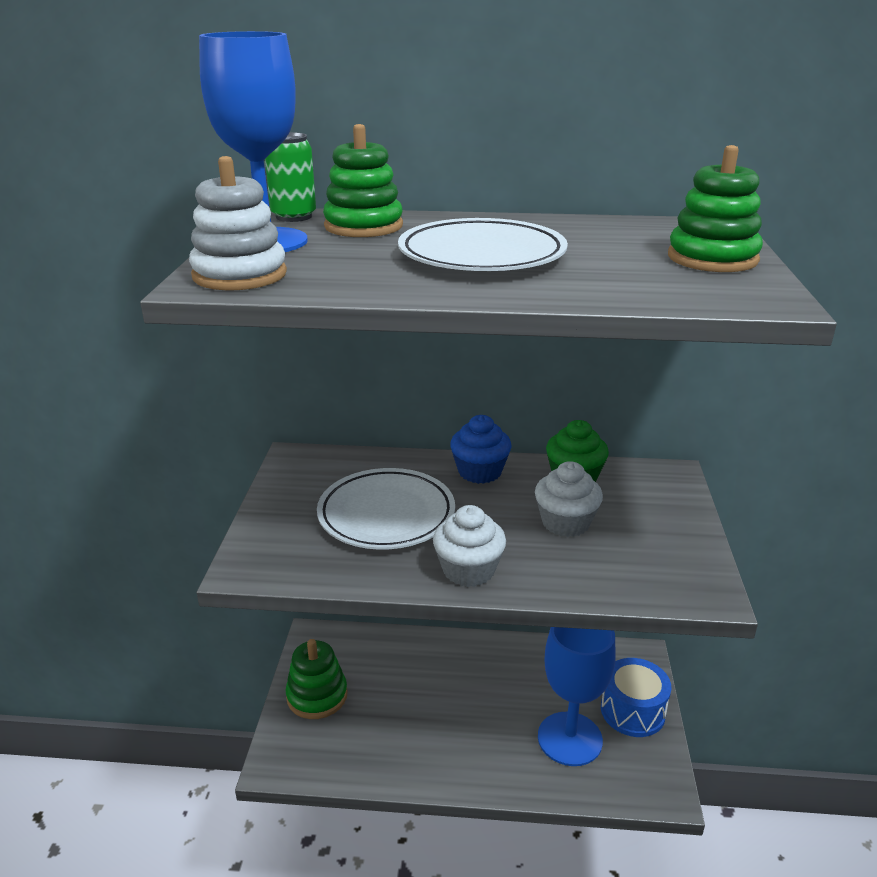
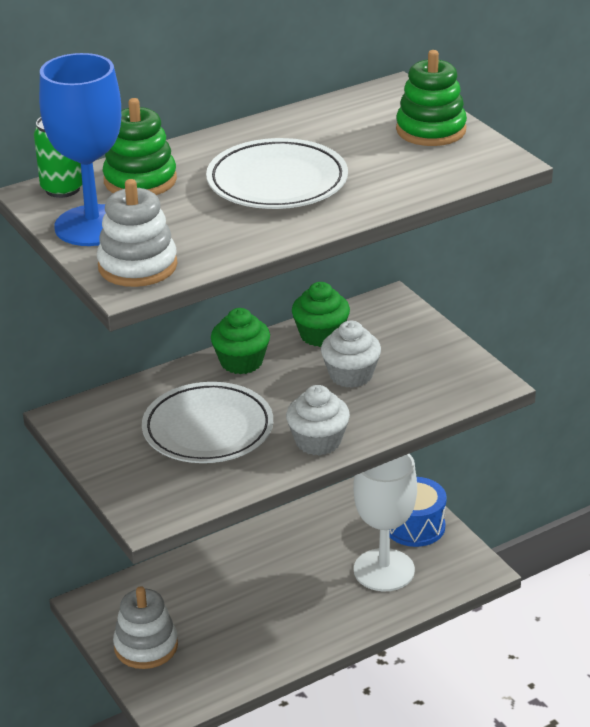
camera: 35 degrees left, 5 degrees up
(317, 696) = (146, 646): green stacking toy -> white stacking toy
(480, 472) = (241, 362): blue cupcake -> green cupcake
(569, 739) = (384, 570): blue goblet -> white goblet

